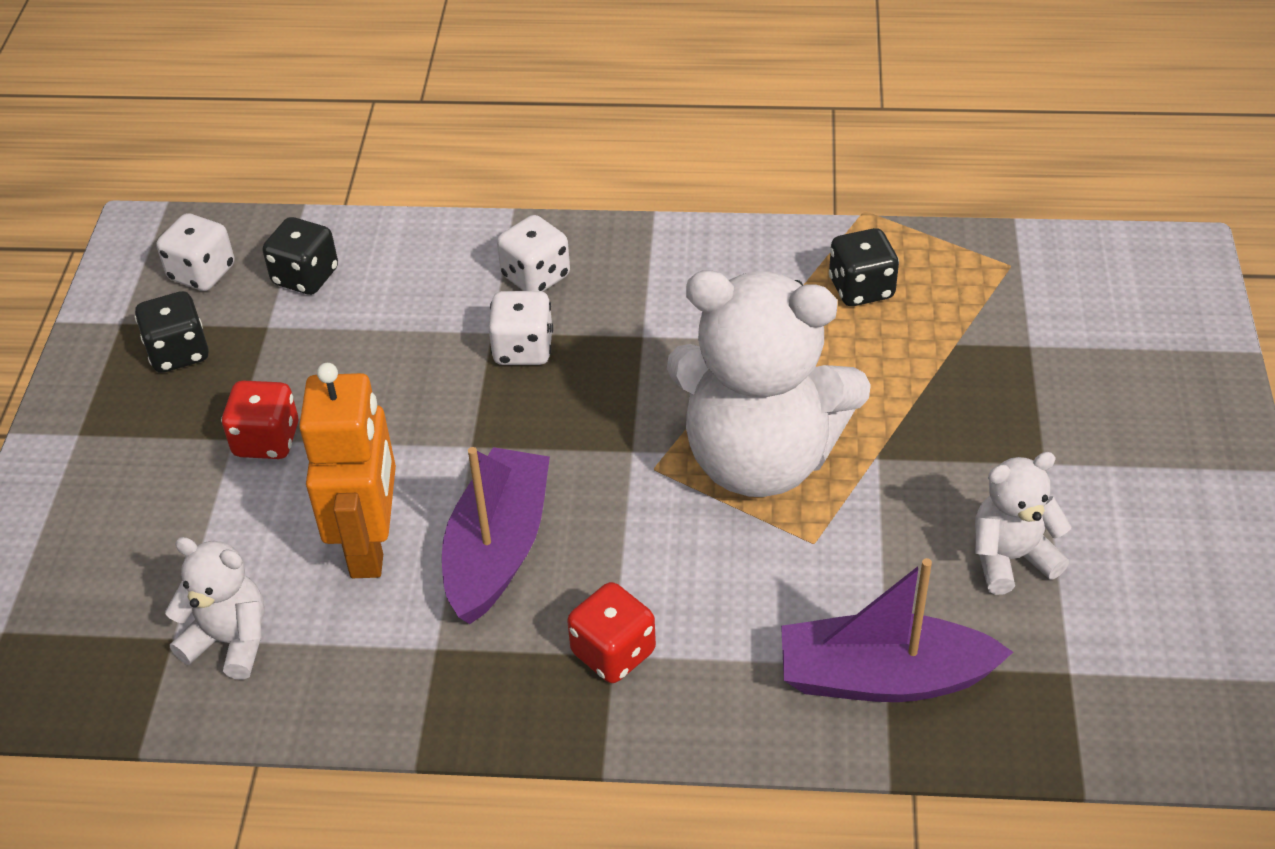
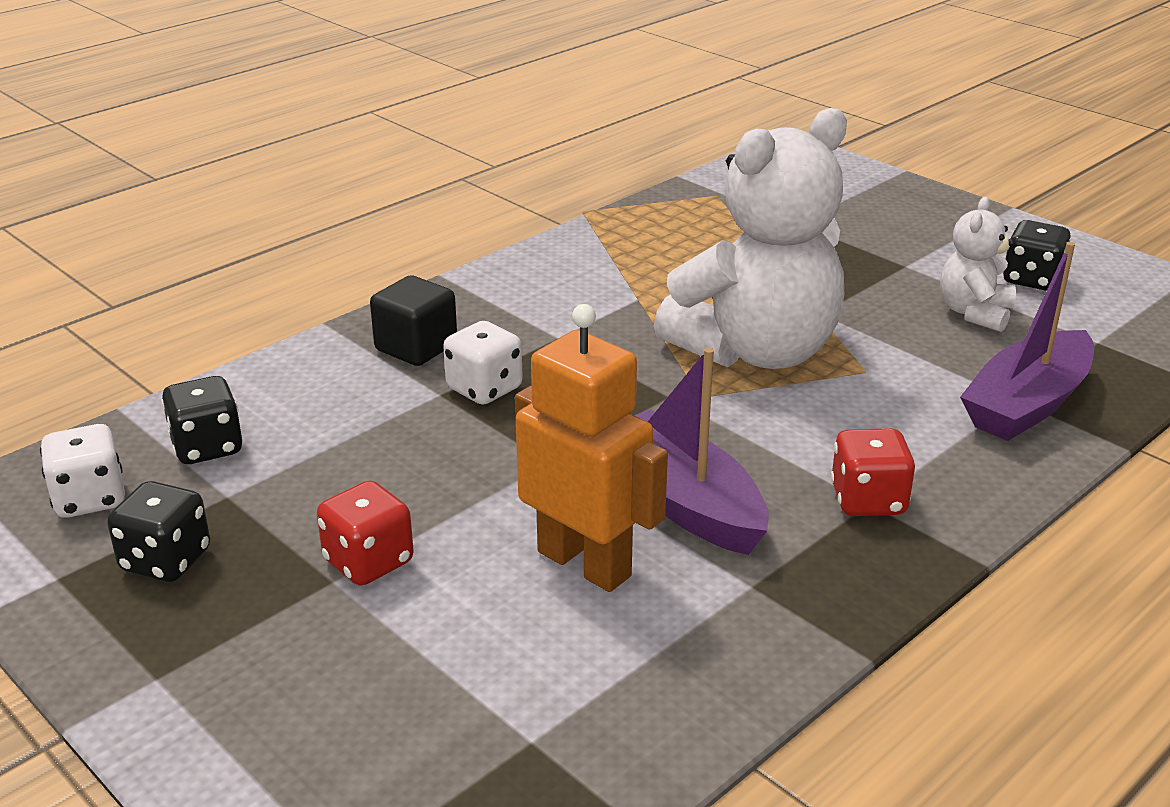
camera: 50 degrees left, 15 degrees down
(230, 641) = (587, 702): white teddy bear -> none
(536, 276) = (416, 347): white dice -> black cube
(861, 288) = (654, 244): black dice -> black dice (1031, 279)

